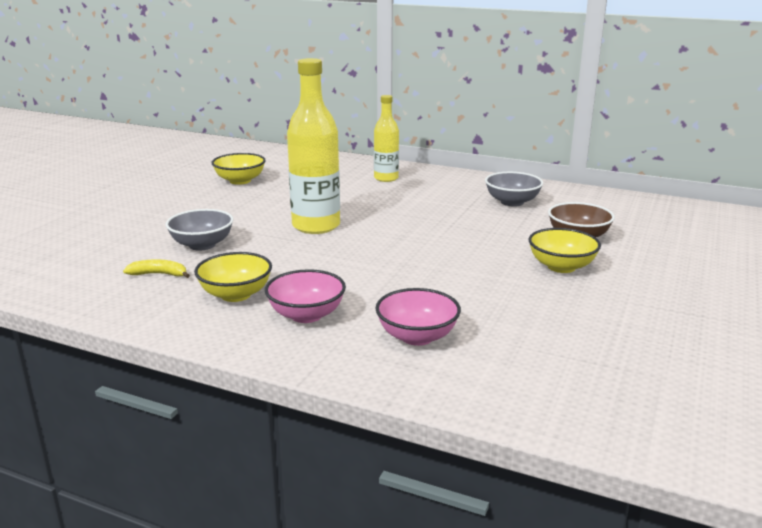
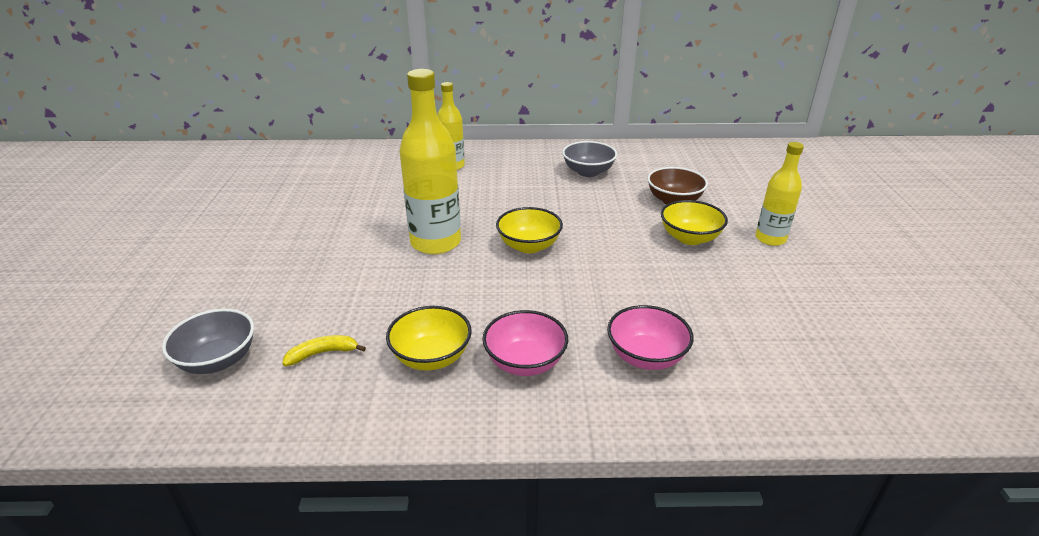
camera: 25 degrees left, 10 degrees up
(202, 245) = (336, 298): grey bowl -> grey bowl (218, 360)
(240, 181) = (303, 199): yellow bowl -> yellow bowl (529, 246)
(652, 284) = (770, 239): none -> yellow bottle

